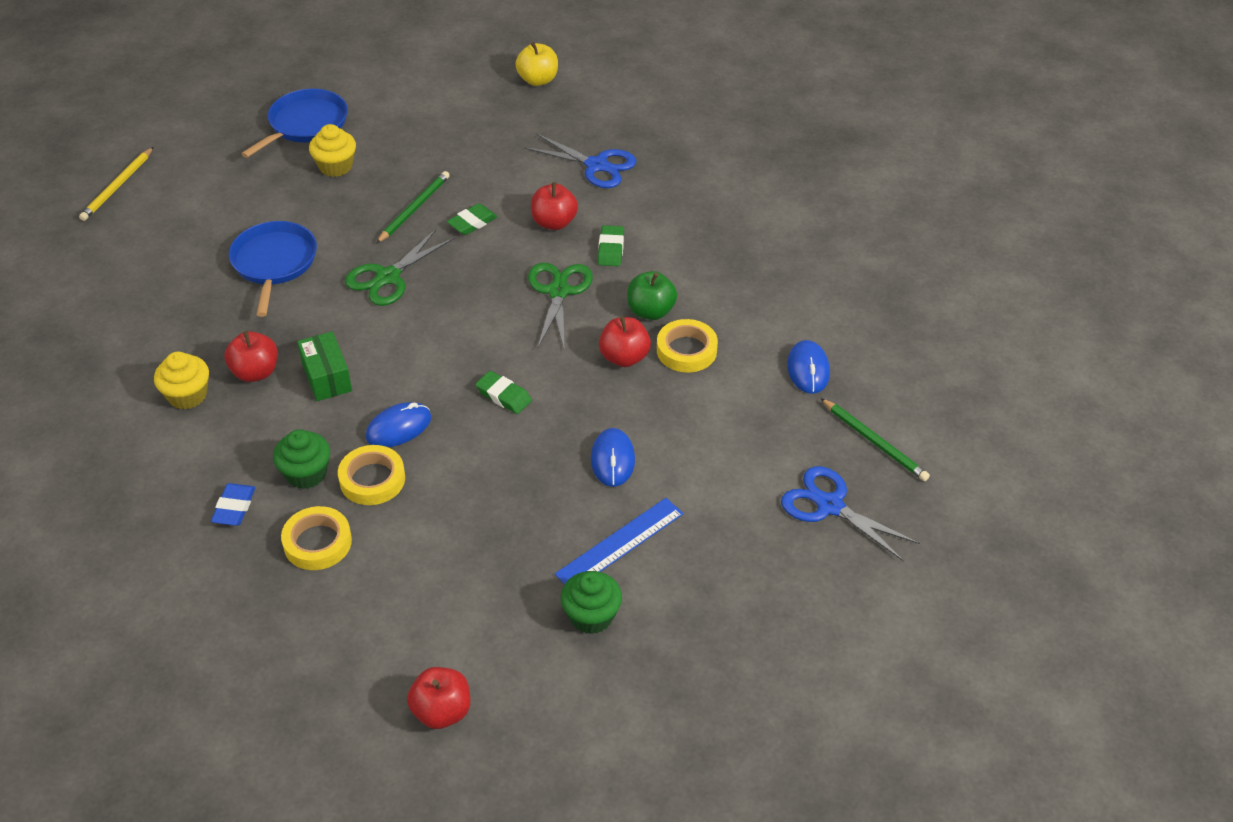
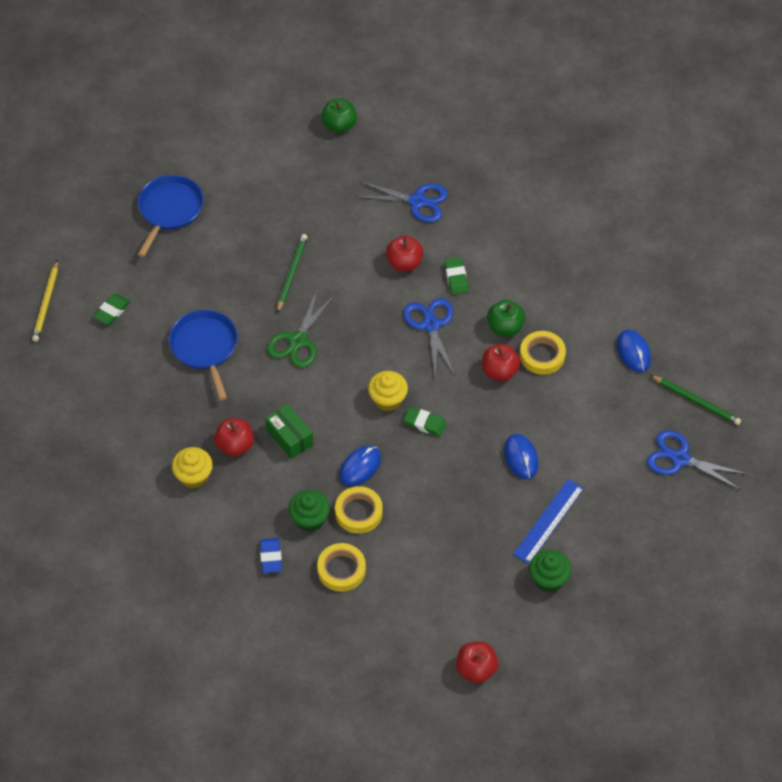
camera: 15 degrees left, 10 degrees up
(335, 166) = (212, 246): yellow cupcake -> yellow cupcake (388, 399)
(472, 223) = (342, 276): green eraser -> green eraser (112, 311)
(538, 80) = (339, 125): yellow apple -> green apple
(558, 291) = (431, 325): green scissors -> blue scissors

